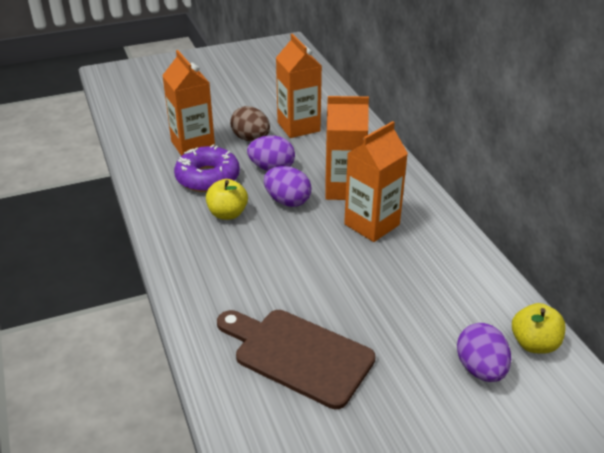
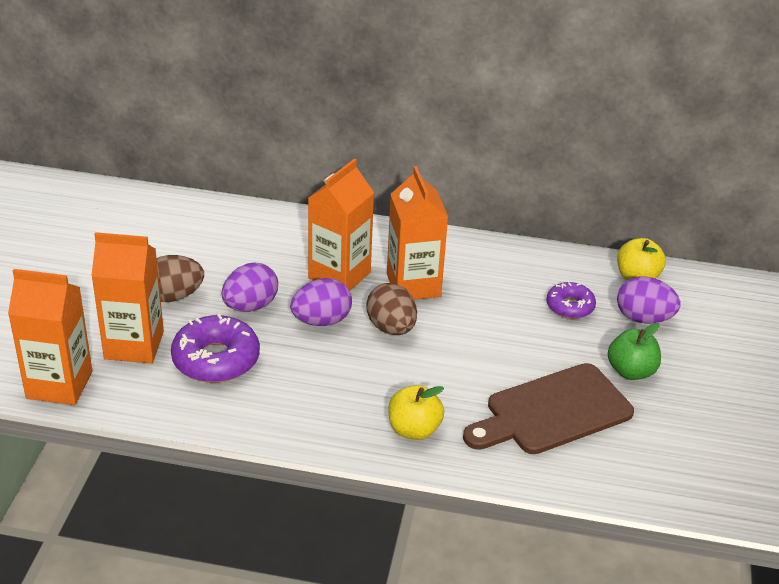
camera: 60 degrees left, 0 degrees up
(227, 214) = (300, 371): yellow apple -> yellow apple (414, 430)
(298, 127) = (190, 253): orange carton -> orange carton (59, 385)
(312, 233) = (391, 328): none -> brown egg
(397, 386) = (631, 371): none -> green apple
(442, 315) = (570, 306): none -> purple donut

